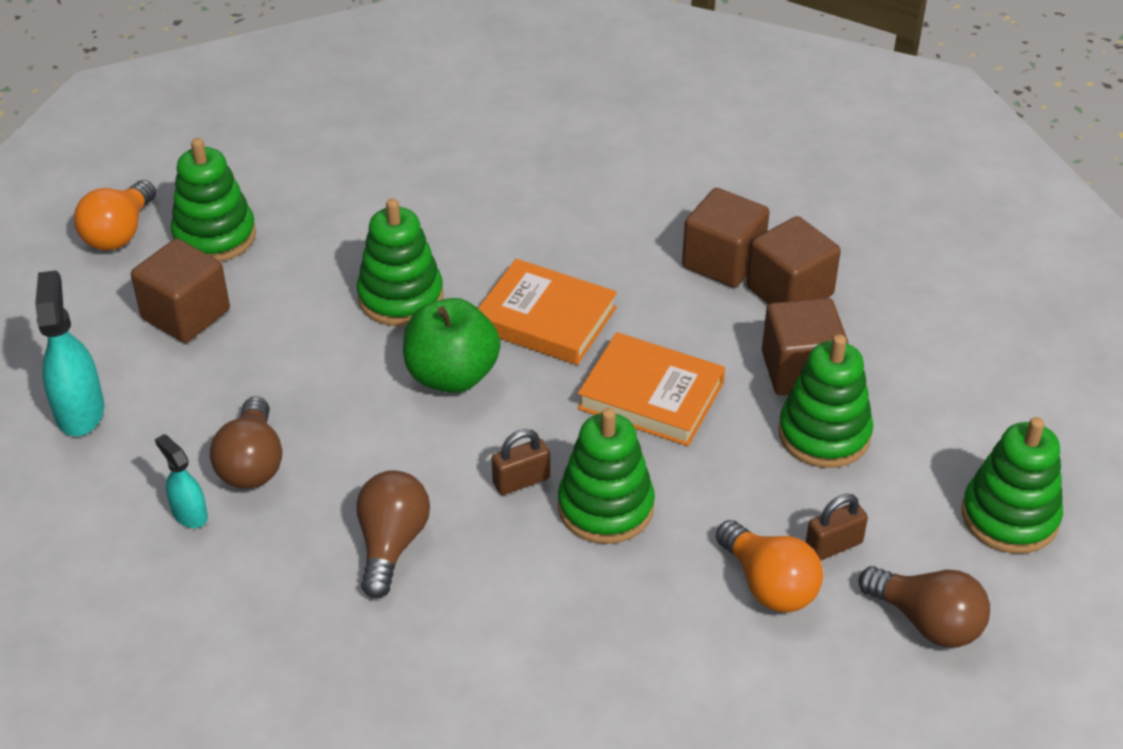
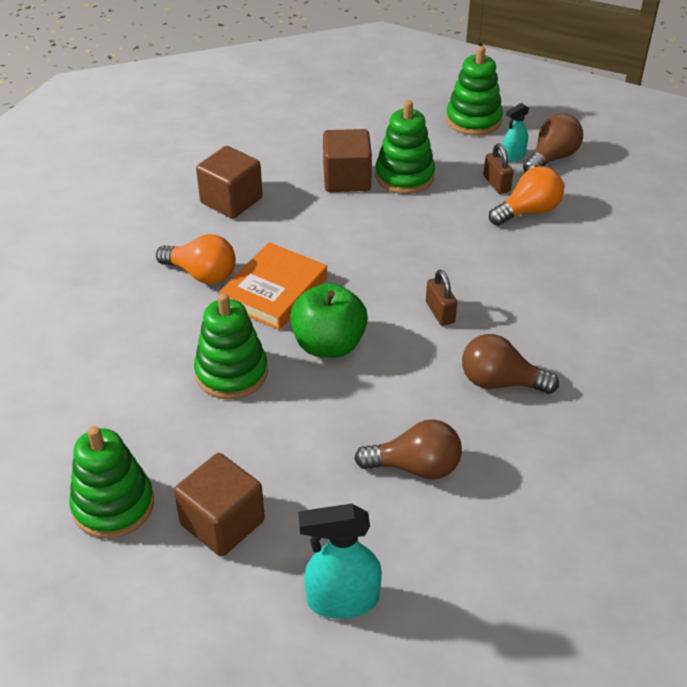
camera: 85 degrees left, 0 degrees up
(119, 233) = (84, 588): orange light bulb -> orange light bulb (202, 274)
(189, 514) = (470, 507): turquoise spray bottle -> turquoise spray bottle (513, 156)
(605, 507) = (465, 274): green stacking toy -> none
(651, 396) = (362, 245): orange book -> none
(790, 291) = (269, 175): brown cube -> none

